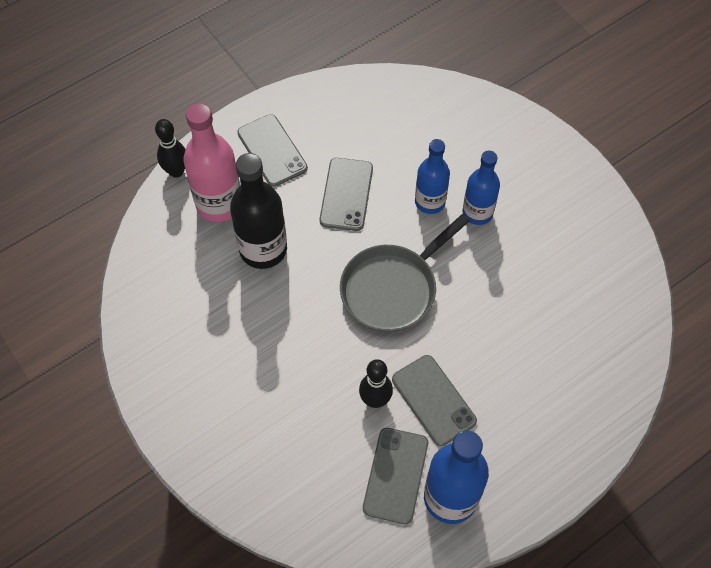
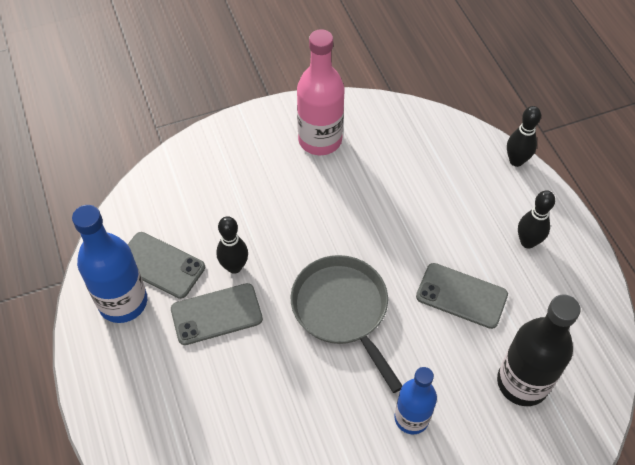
camera: 105 degrees right, 5 degrees down
(219, 203) = (473, 187): pink bottle -> pink bottle (320, 140)
(263, 249) = (414, 212): black bottle -> black bottle (522, 382)
(272, 150) = (527, 242): grey phone -> black bowling pin
(430, 202) = (436, 373): blue bottle -> none

